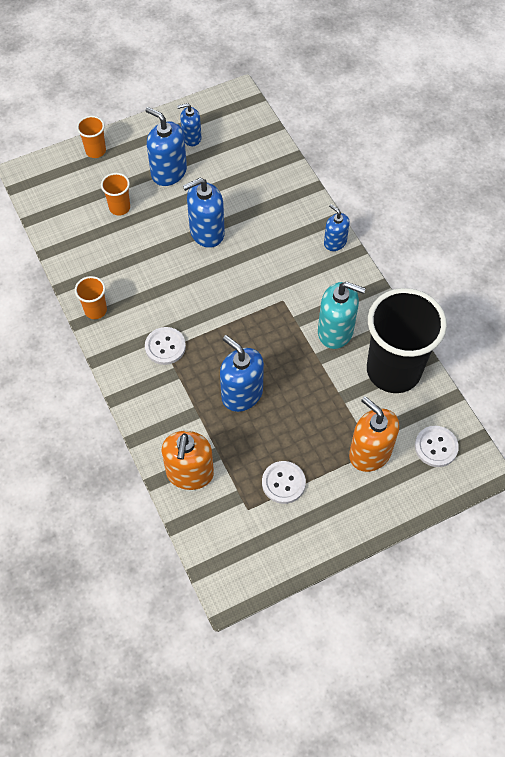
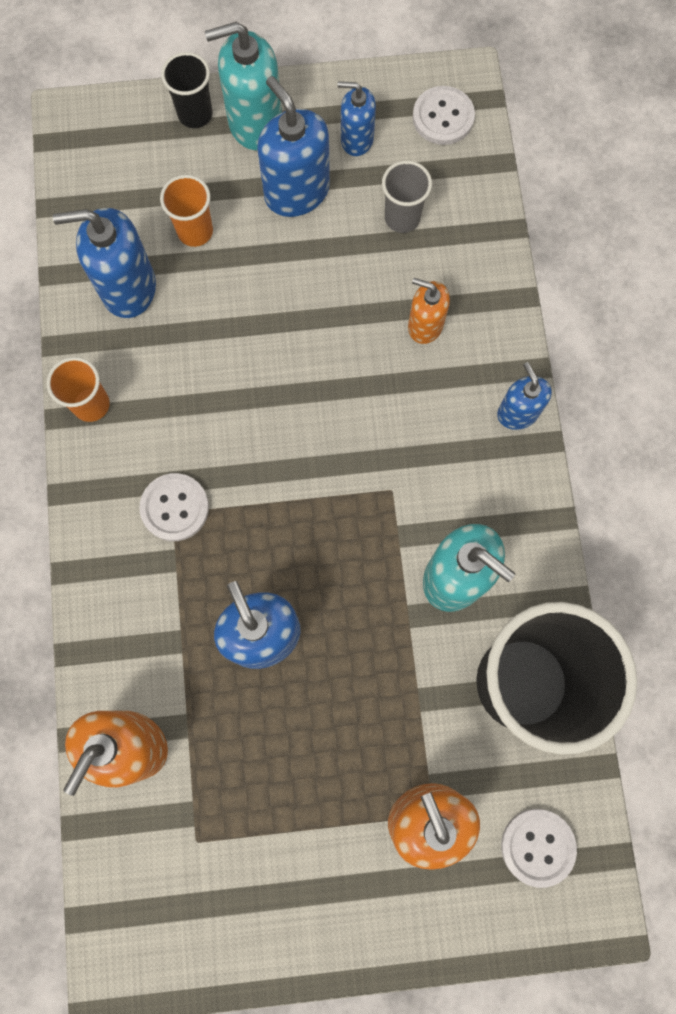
camera: 20 degrees right, 15 degrees up
(95, 151) = (195, 114): orange cup -> black cup
(131, 146) = (255, 123): none -> turquoise soap dispenser
(206, 232) = (316, 323): blue soap dispenser -> blue soap dispenser (128, 287)
(232, 168) = (402, 218): none -> grey cup
(267, 215) = (425, 325): none -> orange soap dispenser
(283, 483) = (269, 817): white button -> white button (443, 117)

